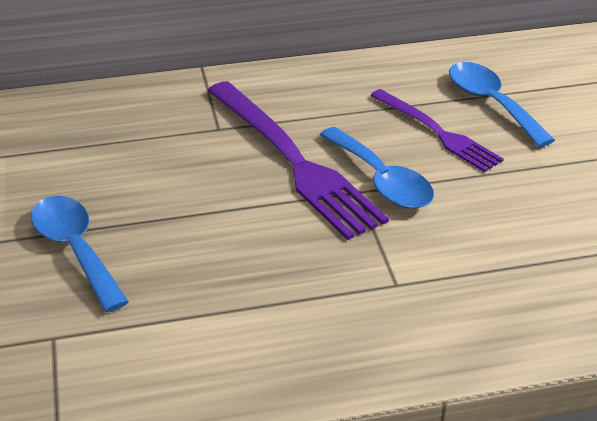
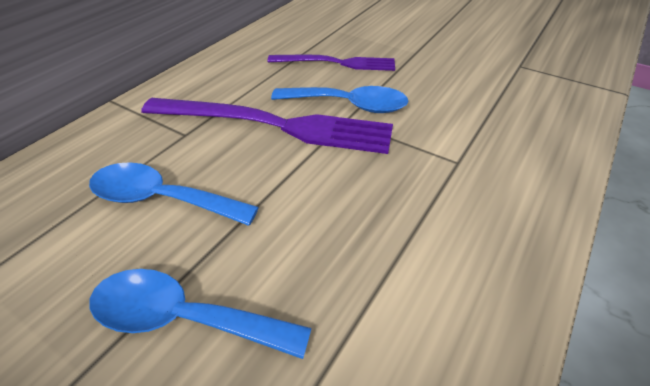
camera: 45 degrees left, 5 degrees up
(491, 103) = (340, 35): blue spoon -> blue spoon (162, 199)

